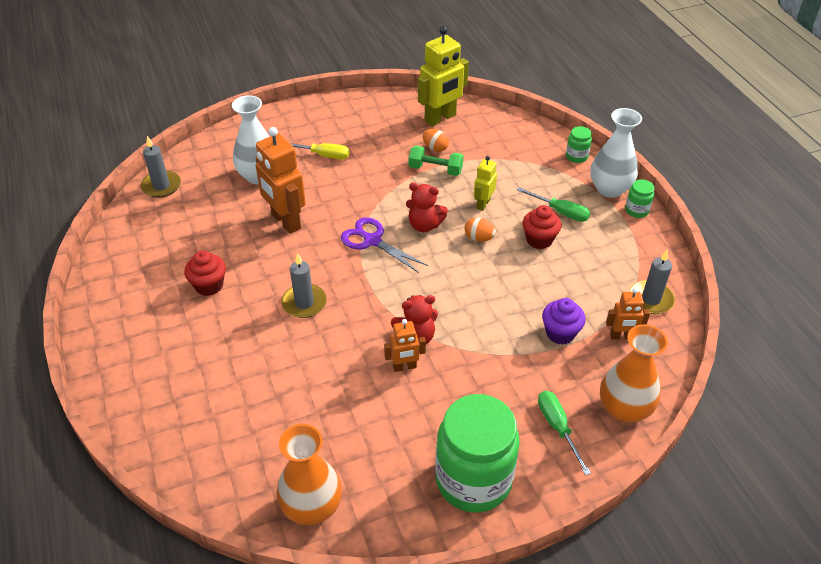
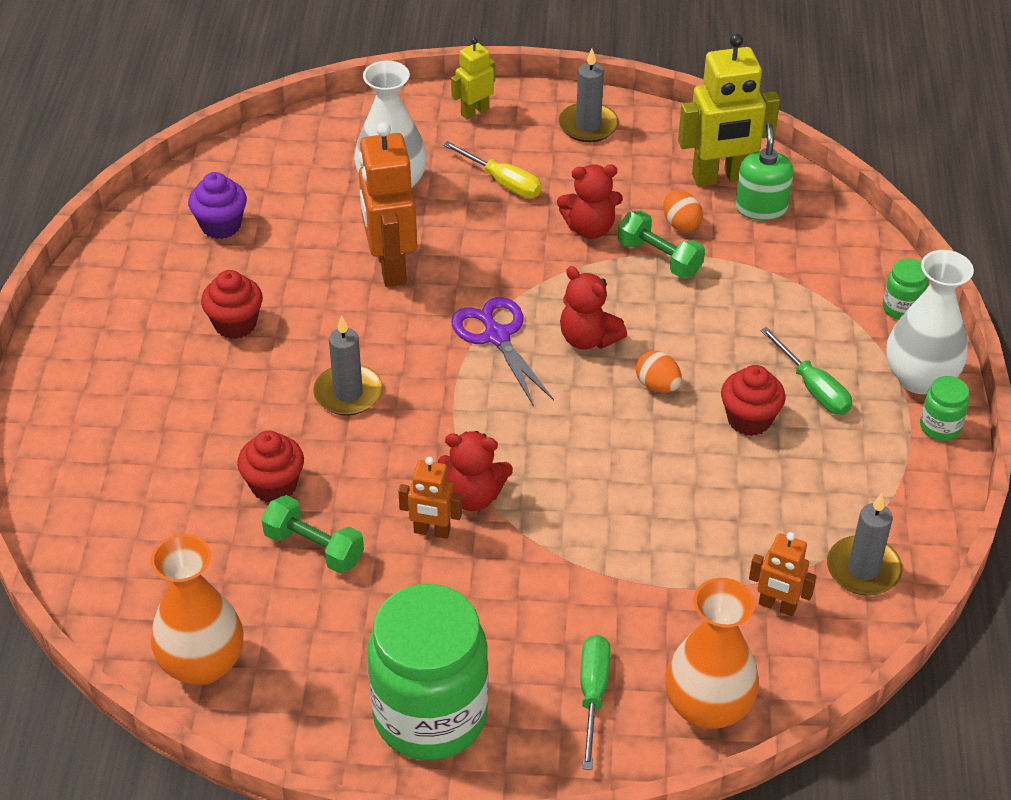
camera: 25 degrees right, 0 degrees up
(161, 186) = (249, 158): grey candle -> grey candle (588, 125)
(291, 375) = (274, 485): none -> red cupcake
(339, 404) = (314, 548): none -> green dumbbell
(387, 165) = (590, 228): none -> red teddy bear
(471, 127) = (761, 208): none -> green soap dispenser
(483, 204) = (698, 335): yellow robot -> yellow robot (474, 111)
(560, 333) = (687, 567): purple cupcake -> purple cupcake (221, 225)

